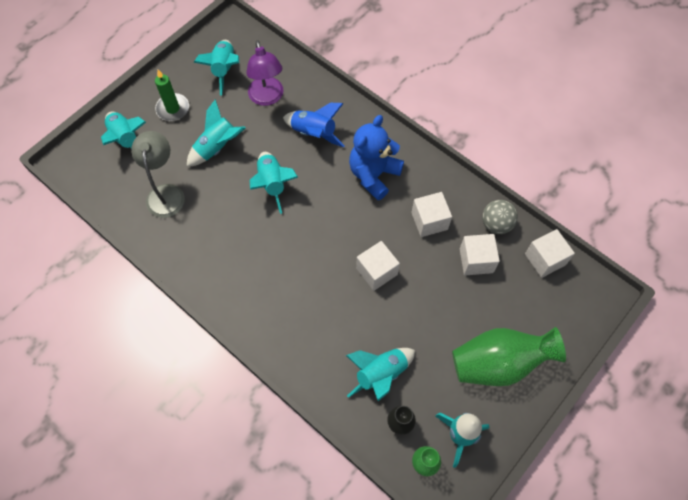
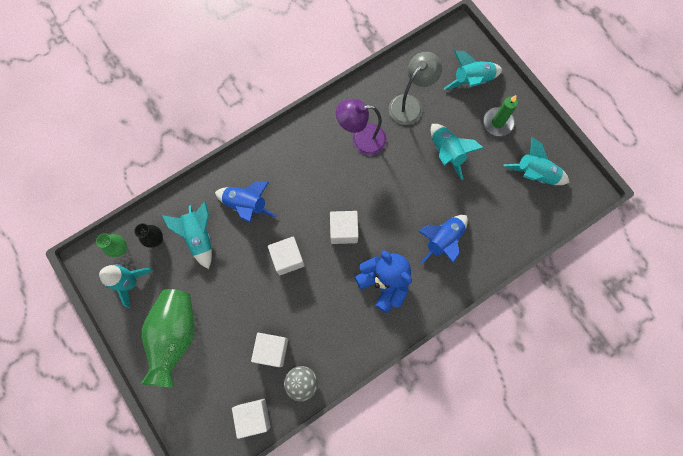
camera: 105 degrees right, 10 degrees up
(166, 193) = (410, 104): grey lamp -> grey lamp turned 60 degrees counterclockwise
(267, 98) = (493, 207): purple lamp -> purple lamp (361, 139)
(272, 184) = (396, 191): turquoise rocket -> none
(328, 332) = (246, 205): none -> blue rocket
(429, 221) = (323, 320): white cube -> white cube (343, 230)

